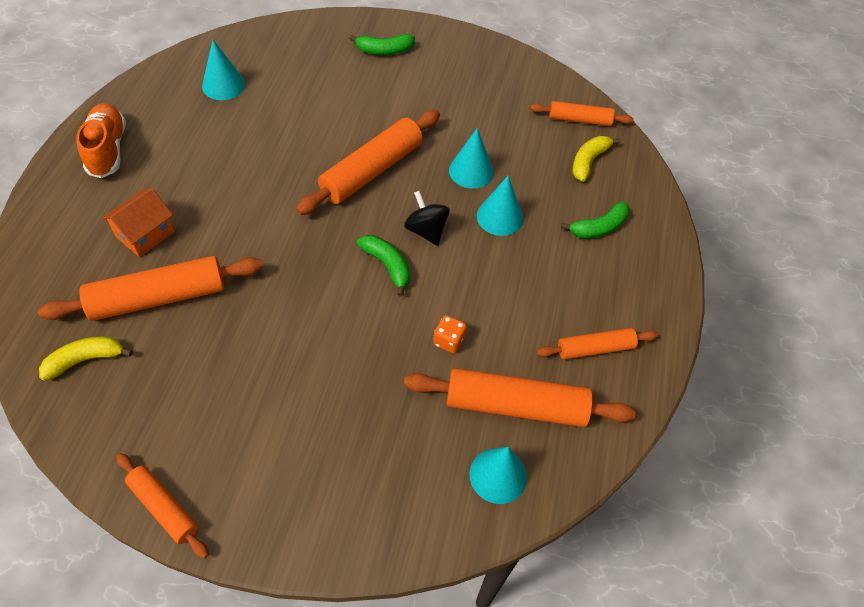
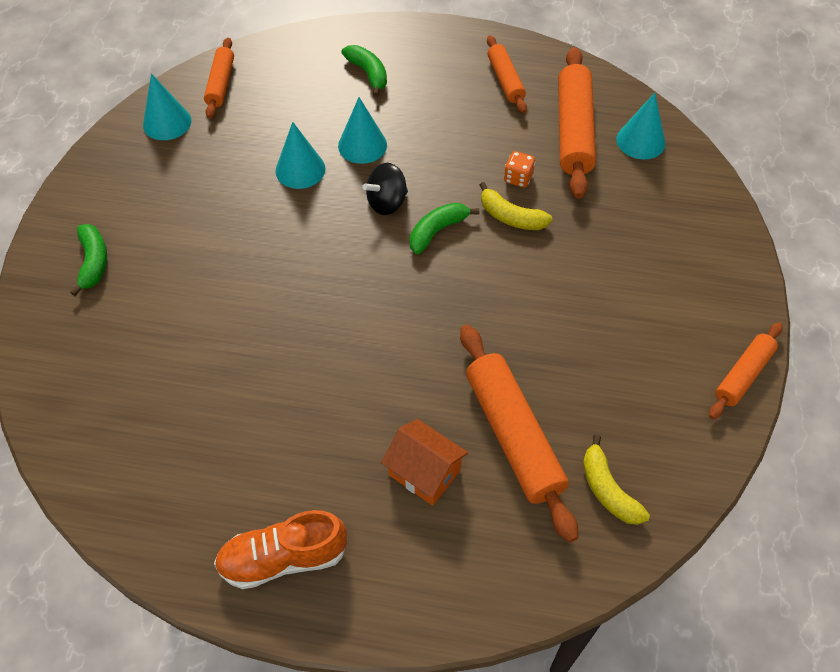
camera: 90 degrees left, 0 degrees up
(223, 85) = (154, 438): turquoise cone -> turquoise cone (167, 122)
(371, 171) = (305, 256): orange rolling pin -> none
(588, 161) = (281, 78): yellow banana -> yellow banana (511, 217)

